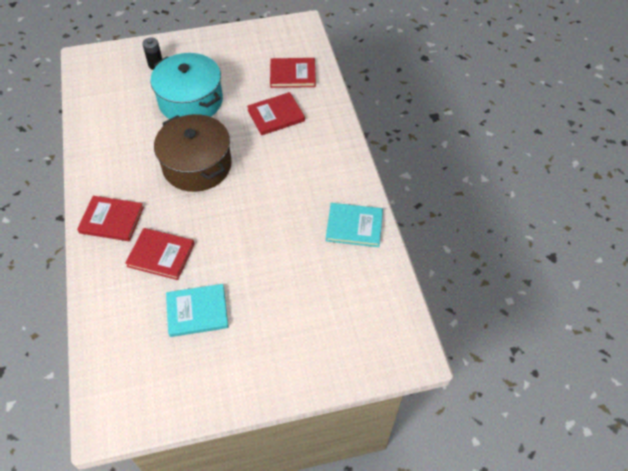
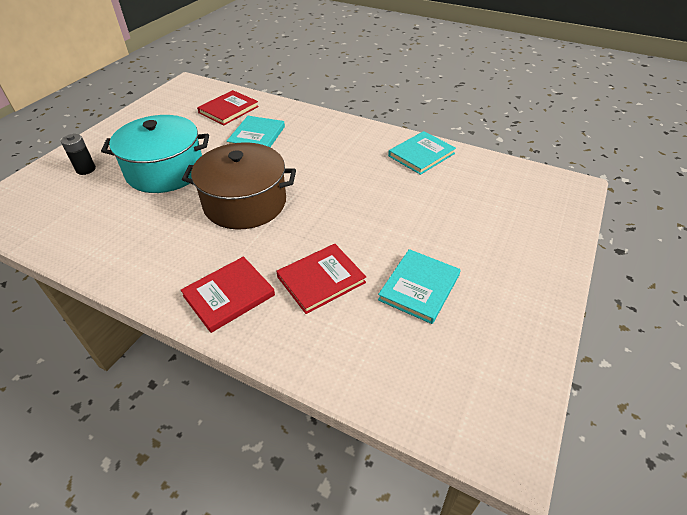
camera: 50 degrees left, 10 degrees down
(276, 115) = (257, 136): red book -> turquoise book

